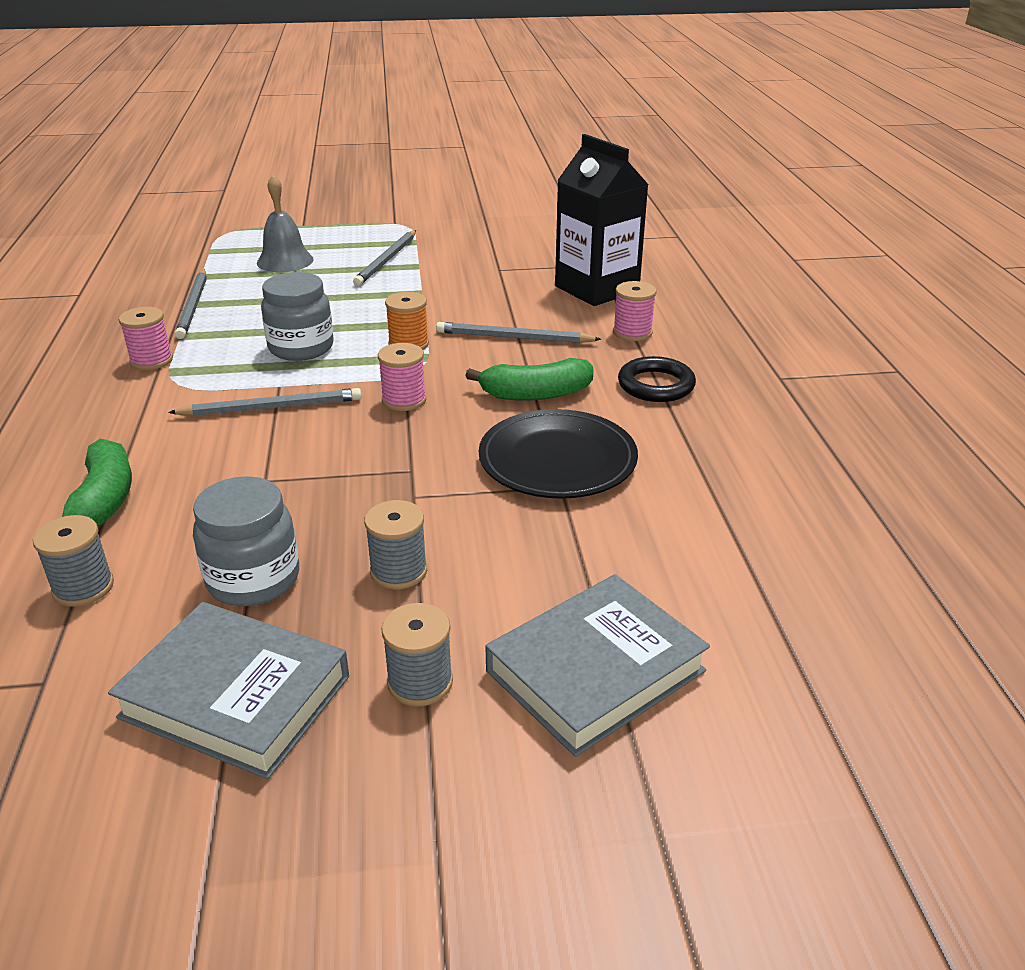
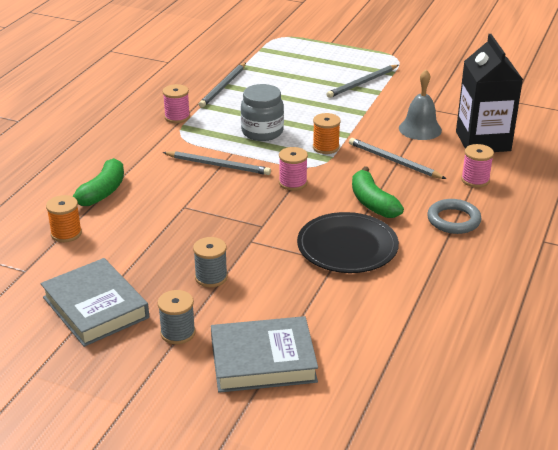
camera: 30 degrees right, 0 degrees up
(83, 587) = (66, 233): grey spool -> orange spool
(253, 579) = (141, 256): grey jar -> none
(285, 261) = (299, 67): grey bell -> grey bell (420, 129)
(536, 394) = (372, 203): green banana -> green banana turned 45 degrees clockwise
(656, 385) = (453, 220): black ring -> grey ring

